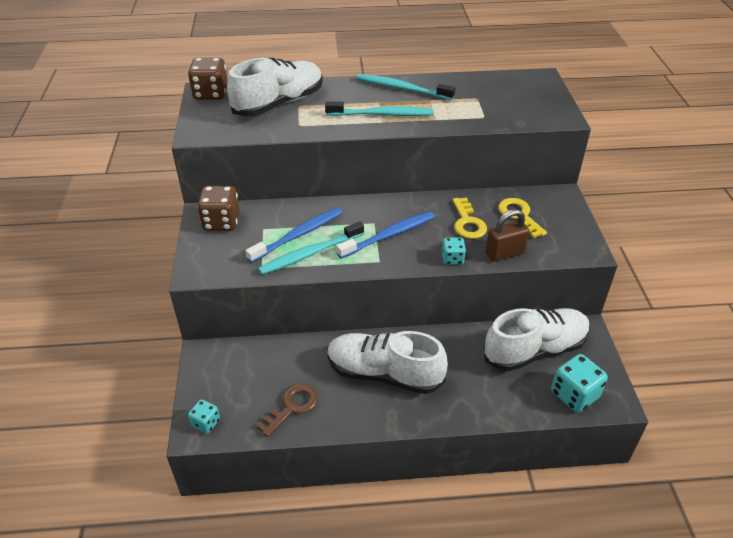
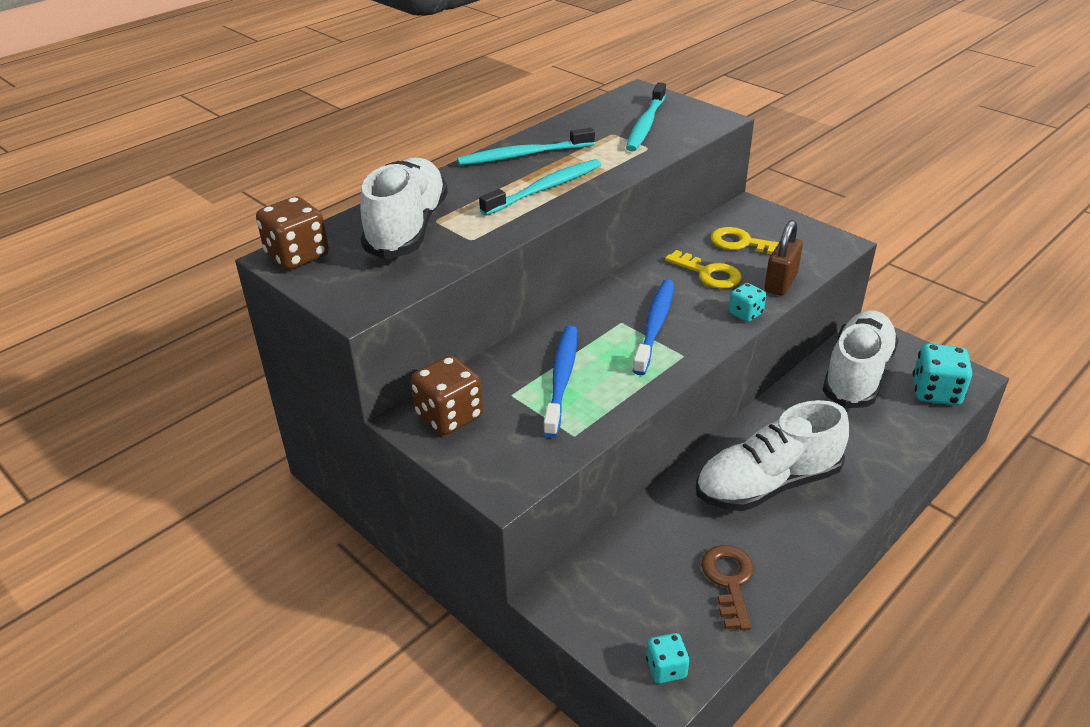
camera: 40 degrees left, 5 degrees down
(310, 254) = (603, 389): turquoise toothbrush -> turquoise toothbrush (645, 124)

